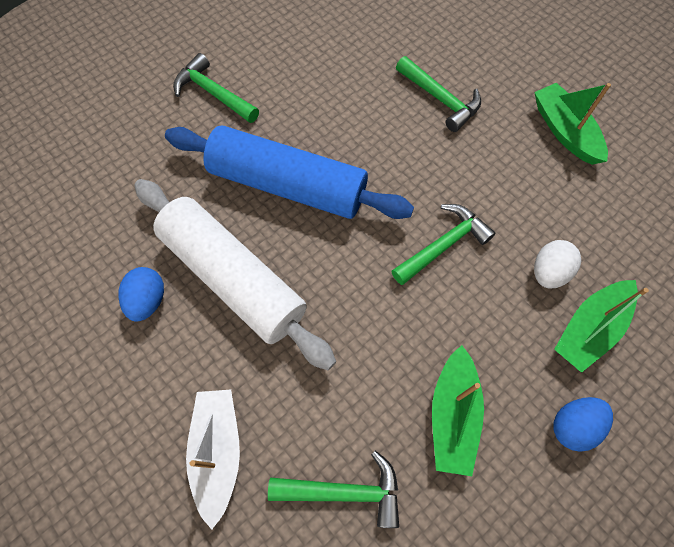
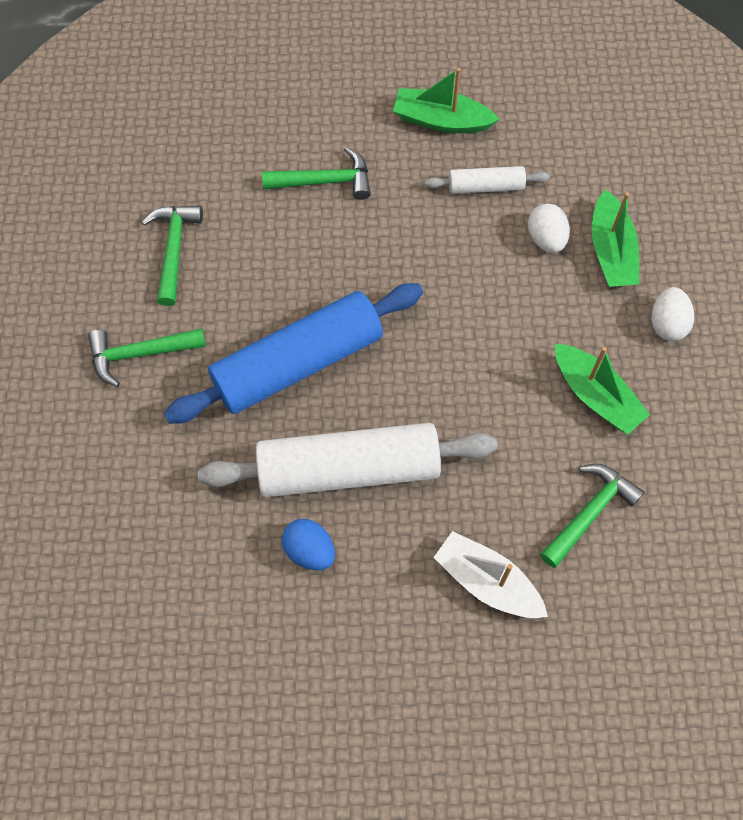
camera: 50 degrees left, 0 degrees up
(443, 245) = (459, 291): green hammer -> green hammer (174, 249)
(545, 198) = (485, 186): none -> white rolling pin
(573, 425) = (667, 323): blue egg -> white egg

